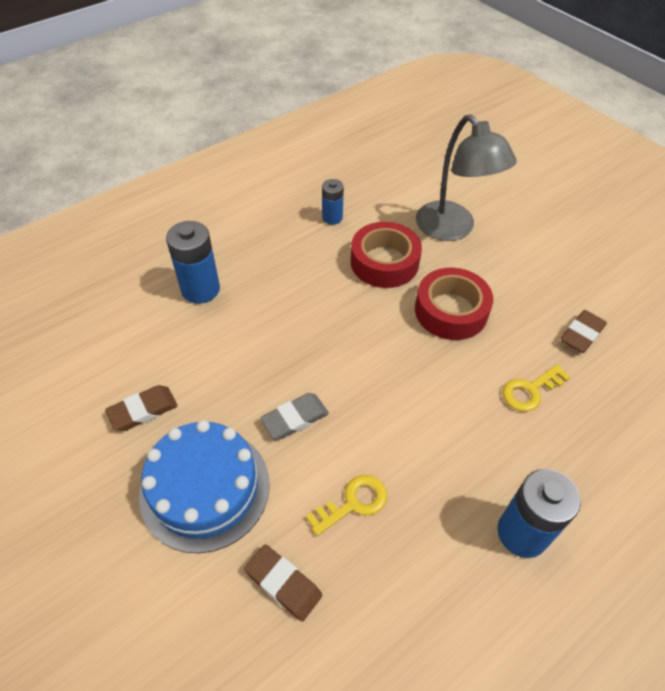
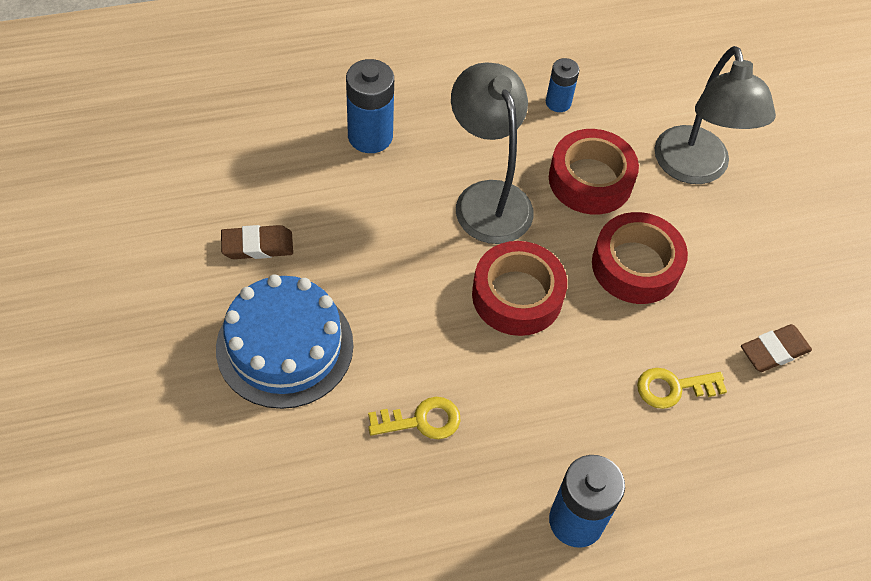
camera: 20 degrees right, 5 degrees up
(283, 583) = (318, 464): brown eraser -> none
(295, 418) = (404, 314): grey eraser -> none
(315, 302) = (487, 198): none -> grey lamp
(376, 367) = (517, 295): none -> red tape

